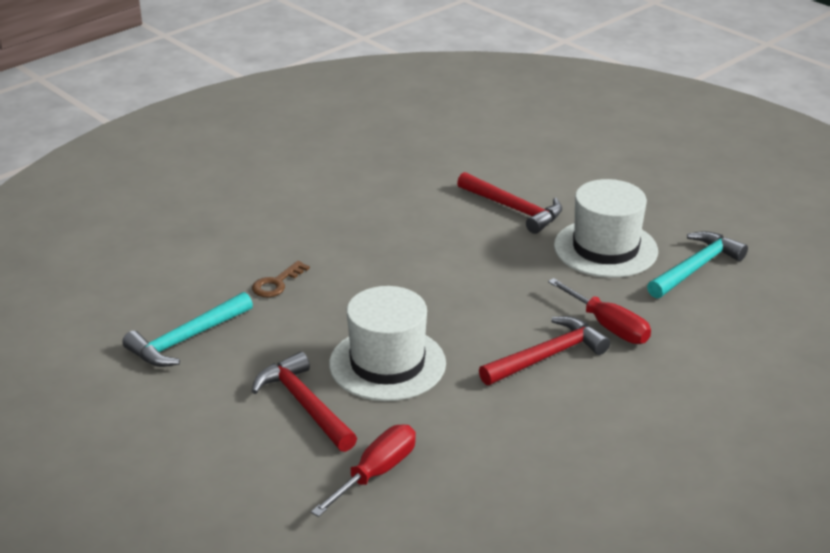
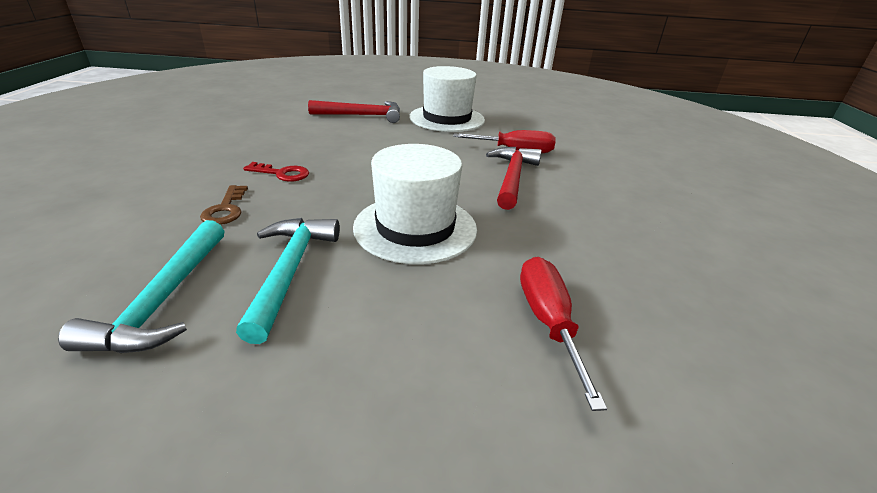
camera: 45 degrees left, 0 degrees up
(304, 405) = (391, 297): red hammer -> none
(351, 263) = (282, 174): none -> red key
(695, 268) = (505, 114): turquoise hammer -> turquoise hammer (290, 271)

